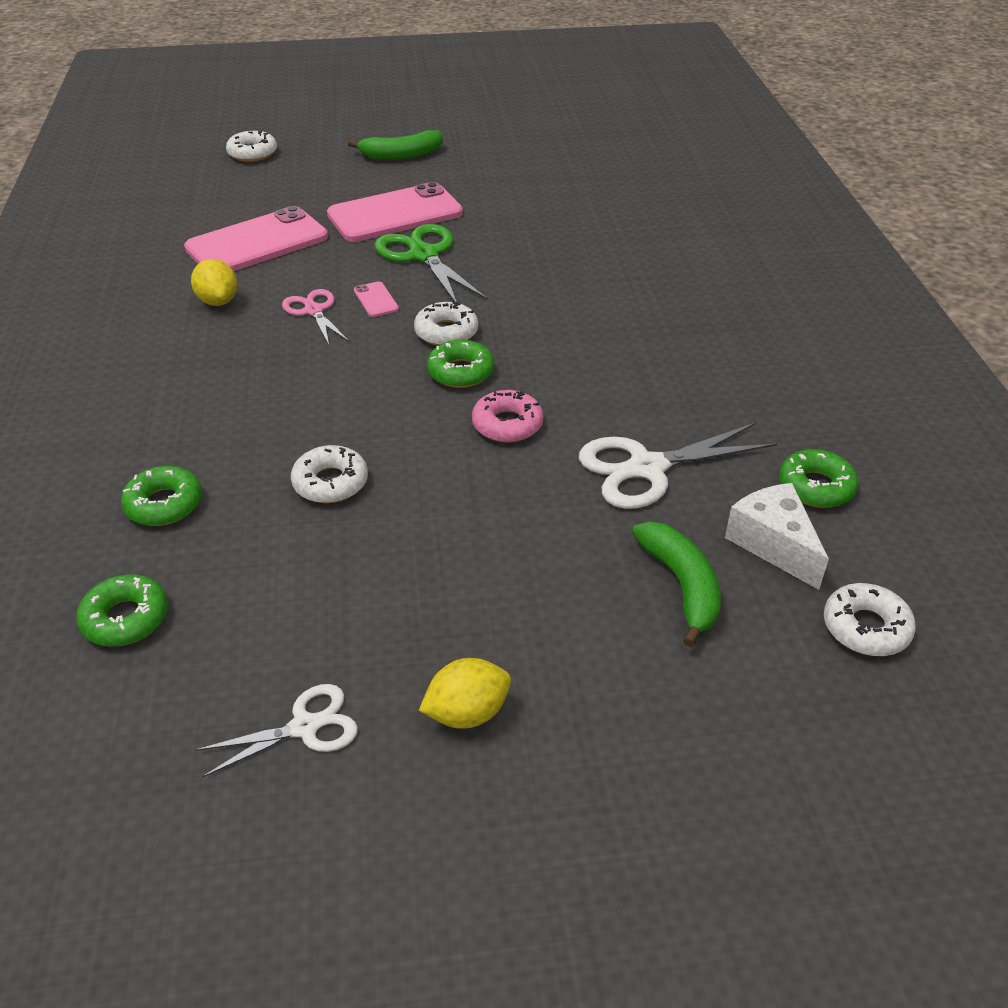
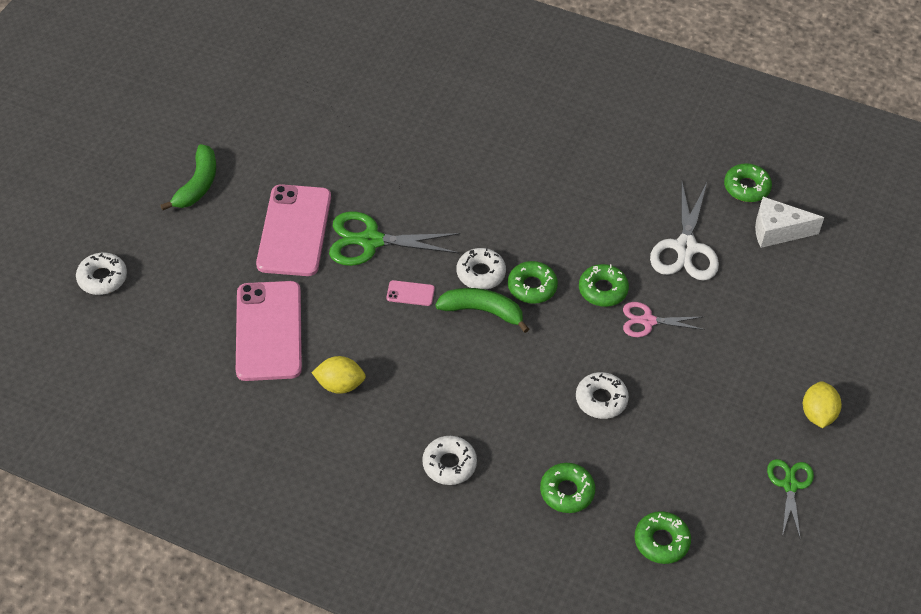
camera: 60 degrees left, 10 degrees up
(305, 727) = (790, 485): white scissors -> green scissors
(313, 311) = (397, 334): pink scissors -> pink scissors (647, 321)
(507, 424) = (603, 290): pink donut -> green donut
(682, 586) = (784, 285): green banana -> green banana (482, 311)
(866, 627) = (852, 232): white donut -> white donut (449, 464)

